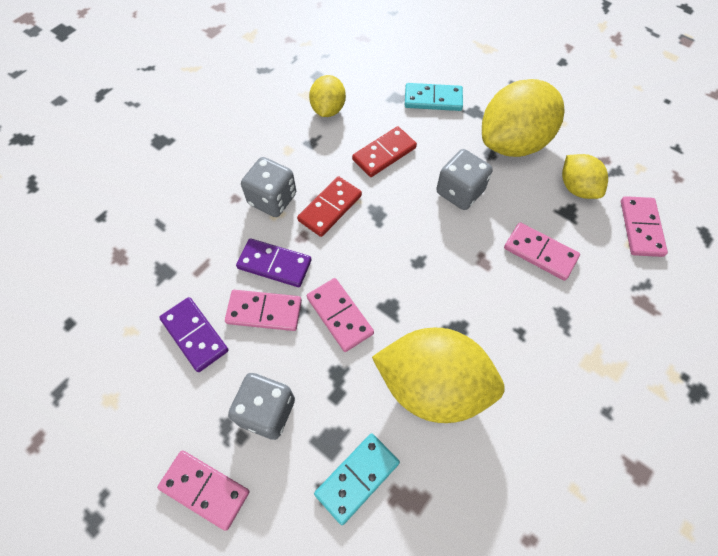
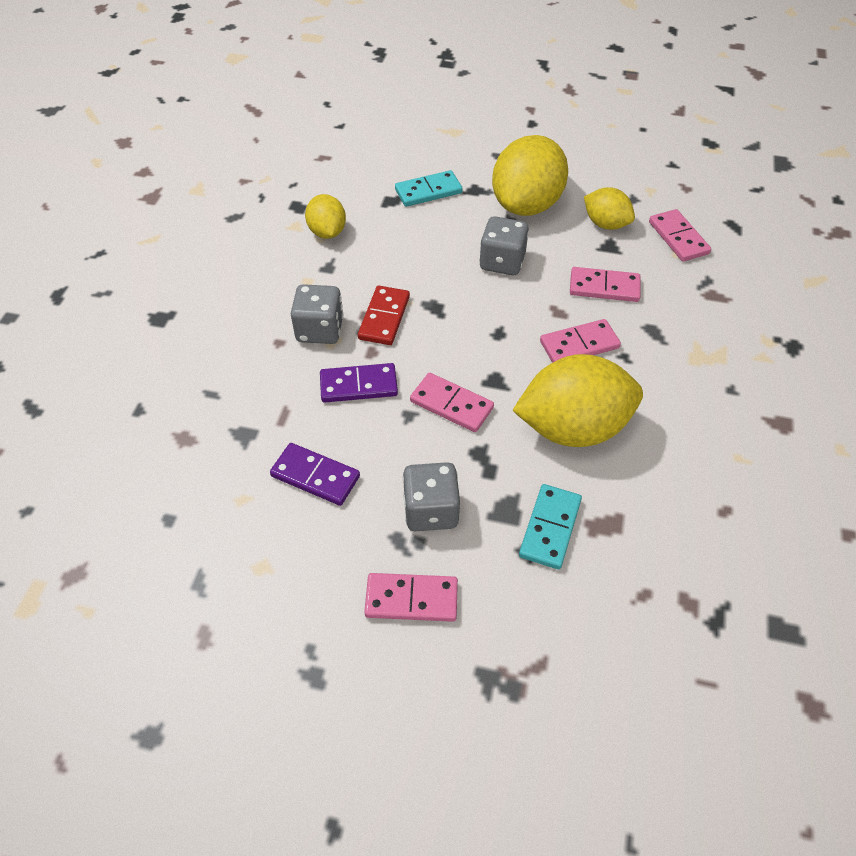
camera: 25 degrees left, 10 degrees down
(264, 311) = (374, 429): pink domino -> pink domino (579, 344)
(384, 153) = (409, 253): red domino -> none

